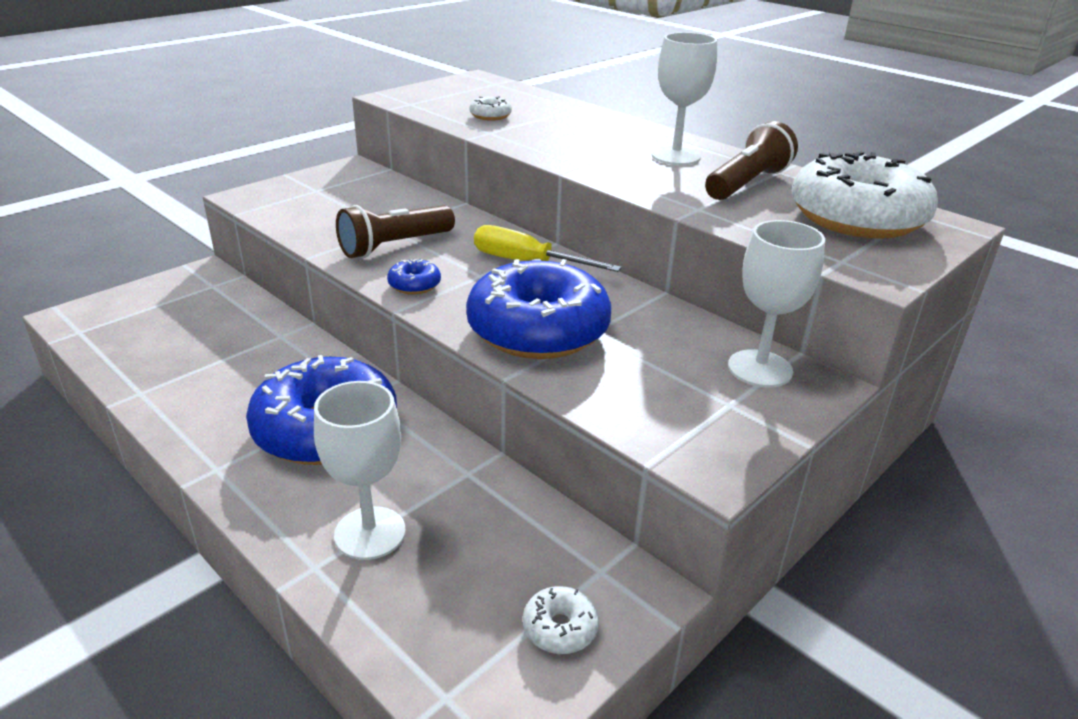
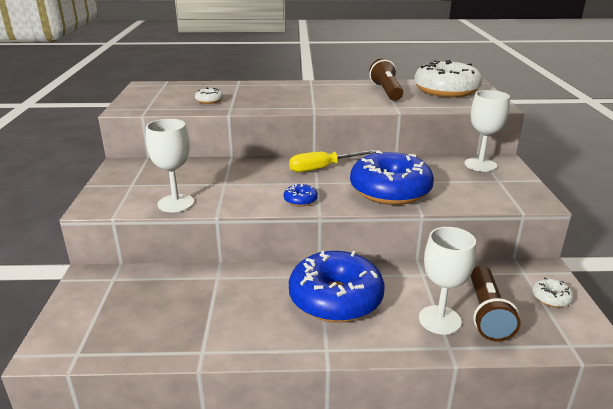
camera: 45 degrees left, 5 degrees down
(394, 246) = (248, 189): brown flashlight -> brown flashlight (487, 314)
(675, 156) = (335, 90): white goblet -> white goblet (176, 203)

